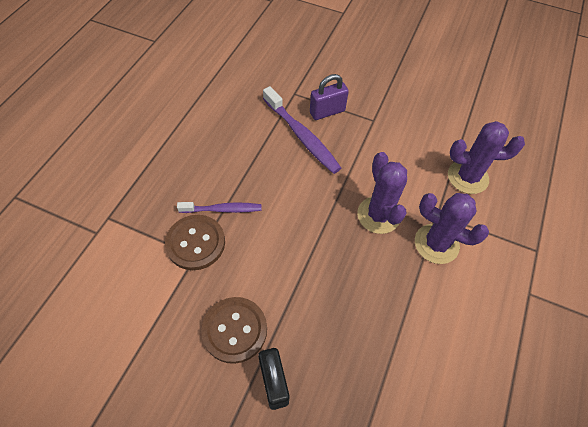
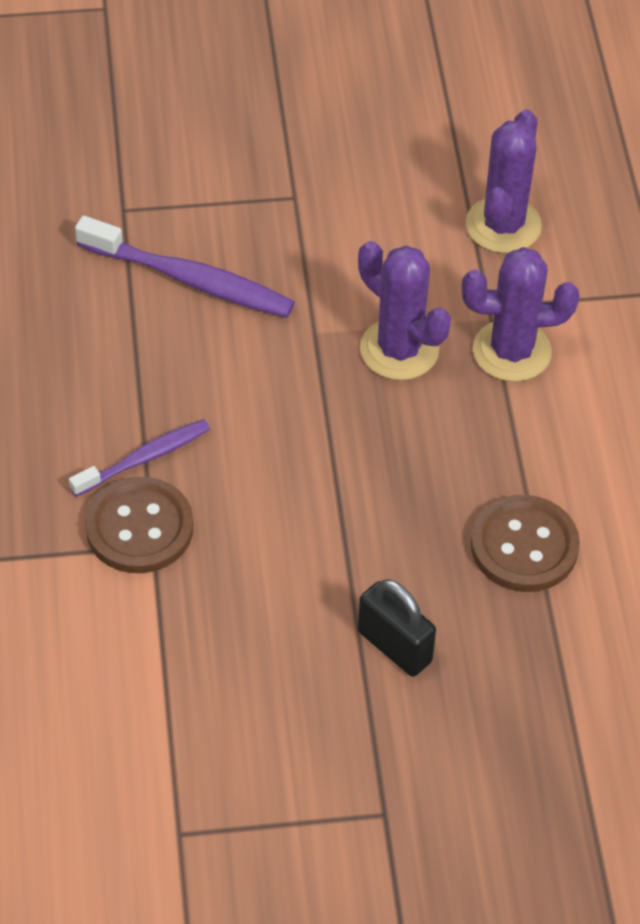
camera: 30 degrees left, 5 degrees down
(235, 330) = (291, 612): brown button -> brown button (524, 546)
(327, 112) = (205, 217): purple padlock -> none
(467, 177) = (503, 225): purple cactus -> purple cactus turned 45 degrees counterclockwise

